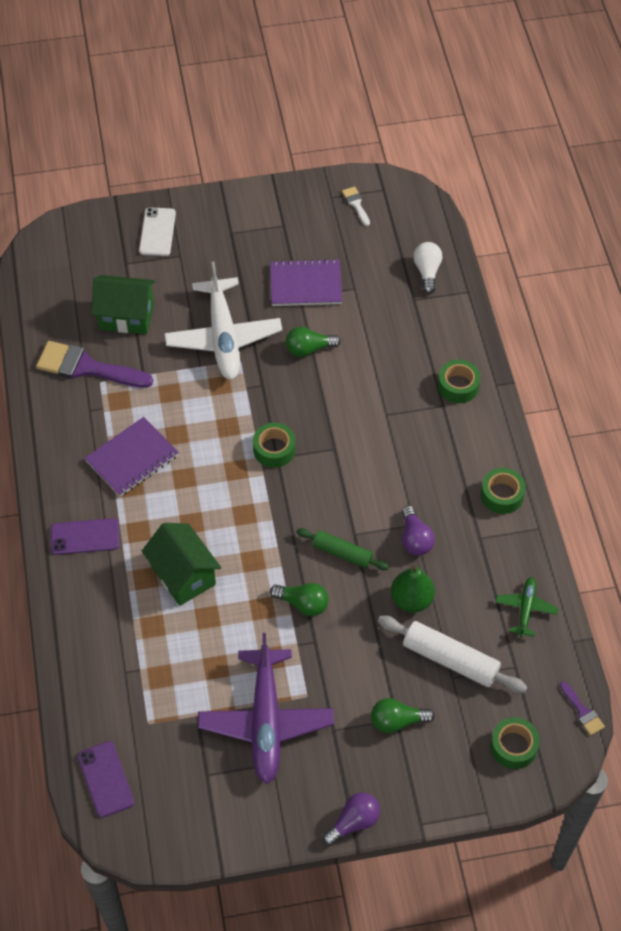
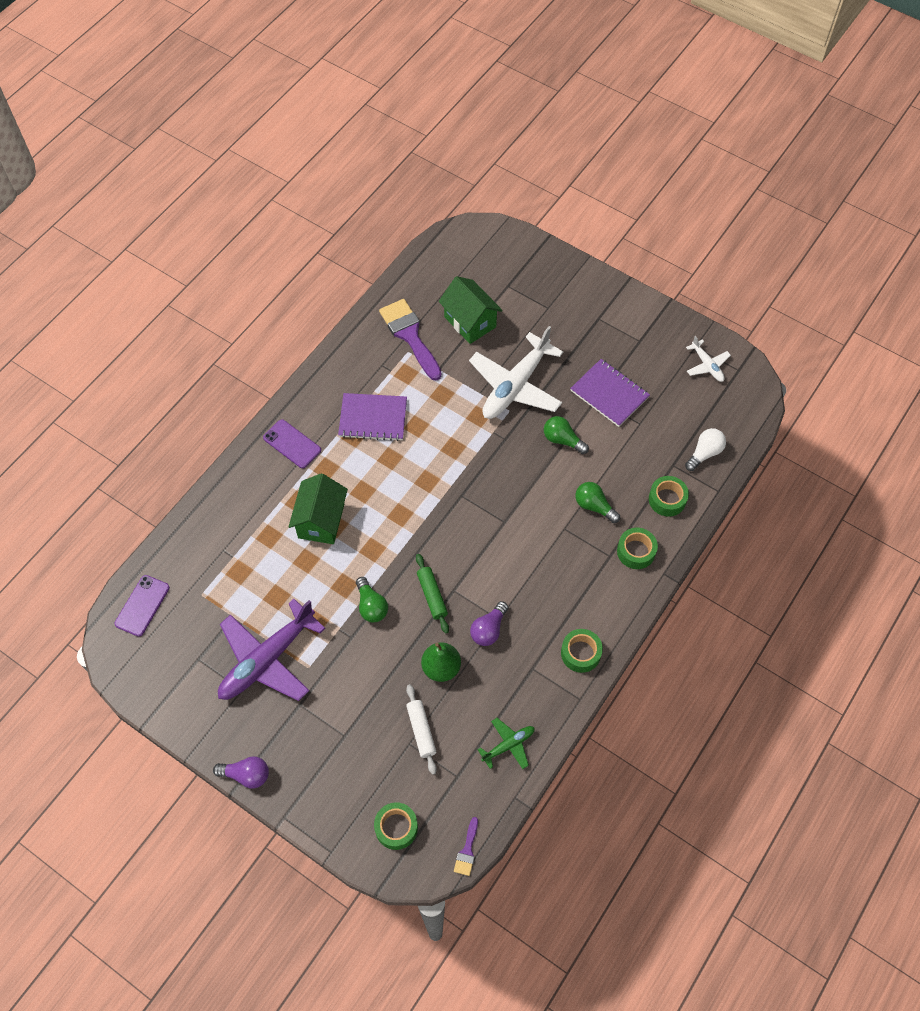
camera: 45 degrees right, 5 degrees up
(157, 232) = (550, 280): white phone -> none
(274, 449) = (465, 488): green tape -> green tape (667, 499)
(356, 204) = (707, 365): white brush -> white plane
(397, 721) = (343, 737): green light bulb -> green light bulb (594, 506)
(450, 659) = (421, 731): white rolling pin -> white rolling pin, size x0.64

